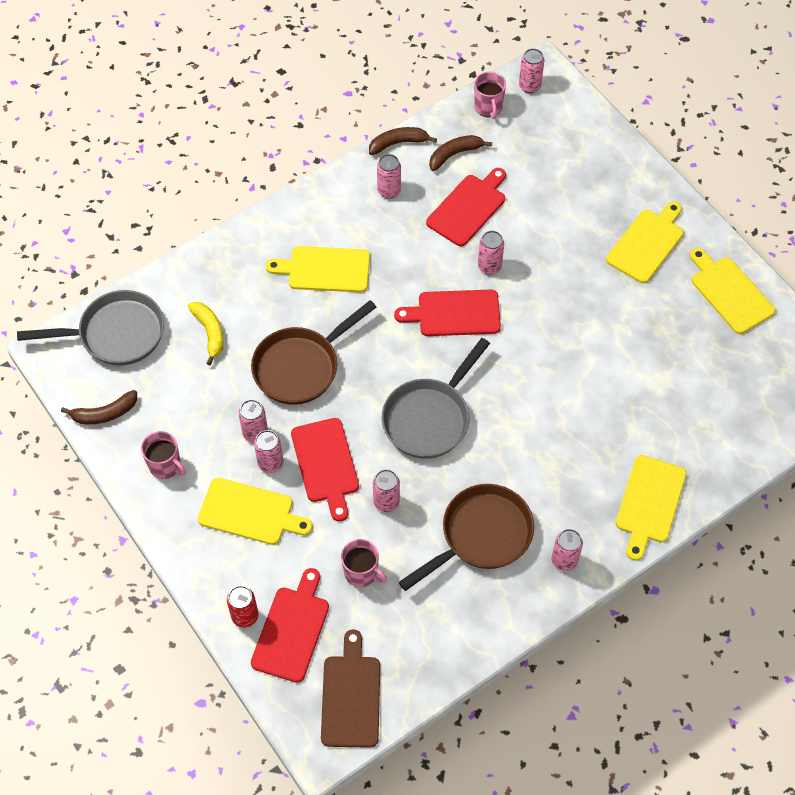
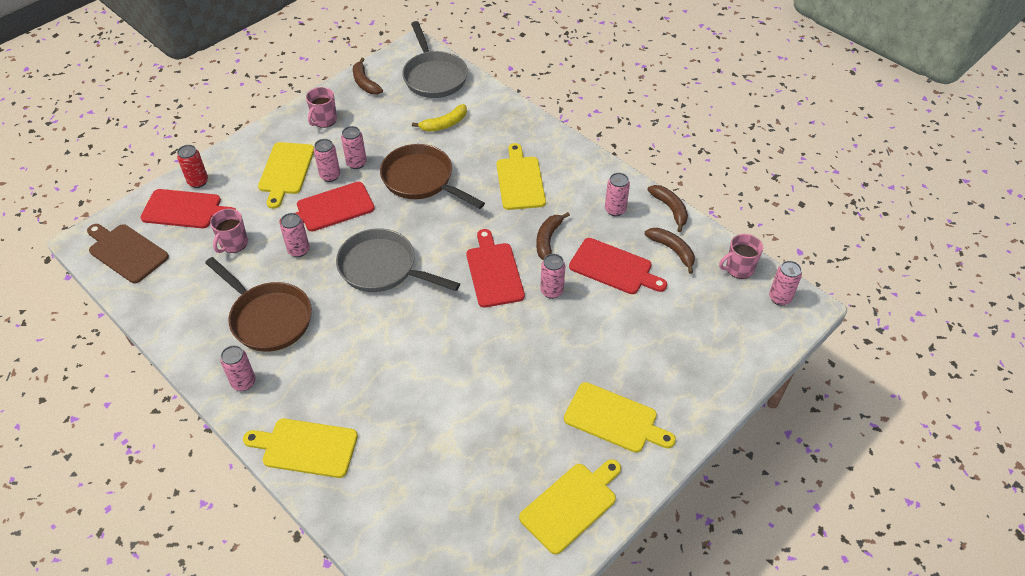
camera: 80 degrees right, 10 degrees down
(351, 696) = (126, 252): brown cutting board -> brown cutting board turned 135 degrees counterclockwise
(419, 258) = (548, 240): none -> brown banana

